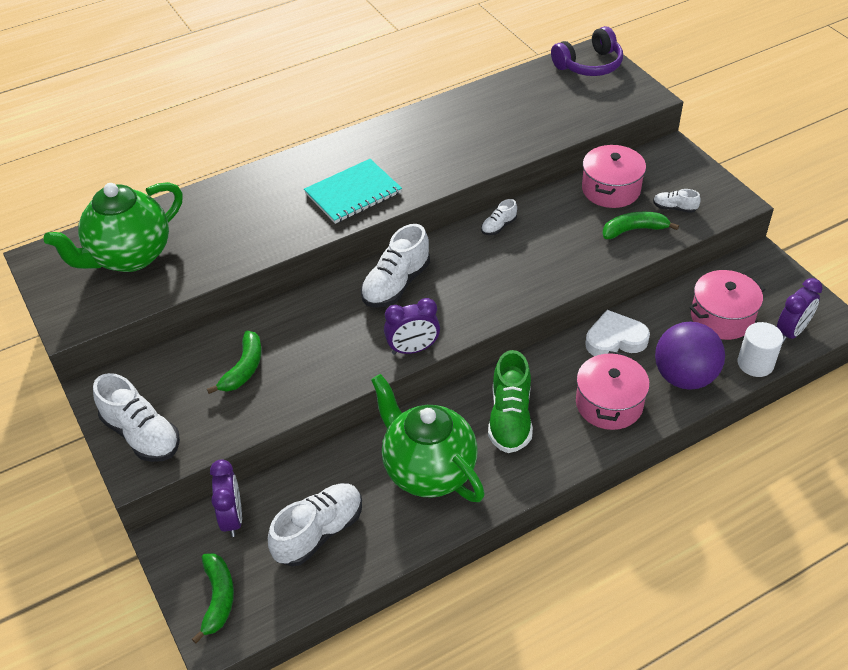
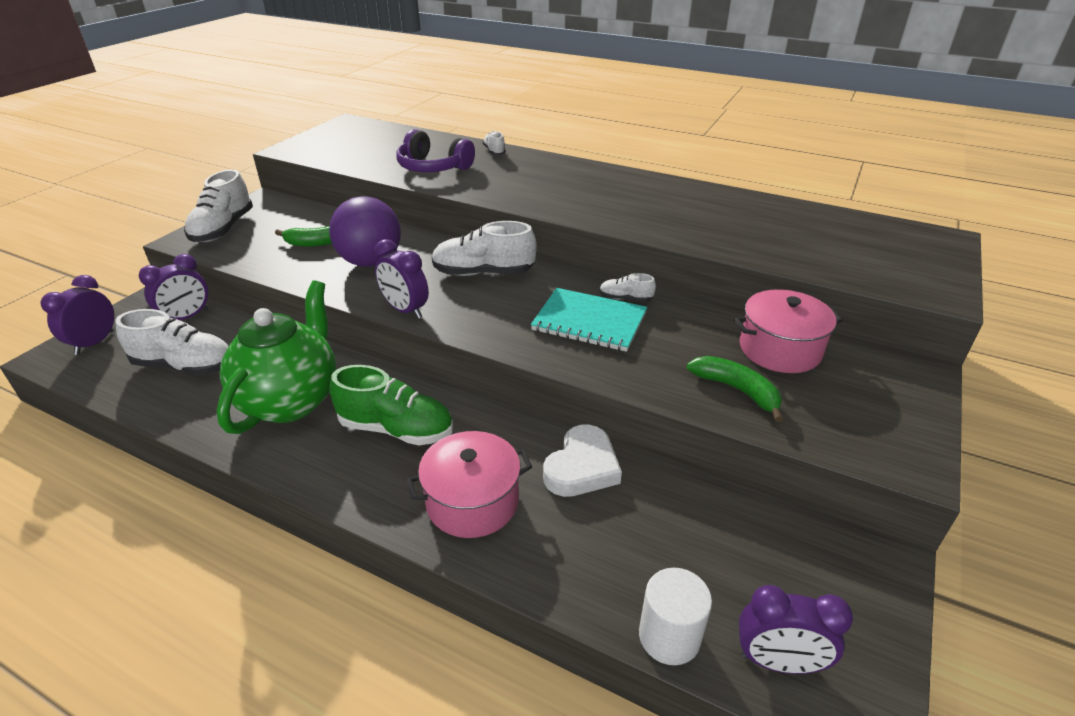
camera: 55 degrees right, 10 degrees down
(129, 256) = (375, 144): green teapot -> none
(218, 598) = (94, 343): green banana -> purple clock
(353, 193) = (542, 192): turquoise notebook -> turquoise notebook (589, 322)
(510, 418) = (396, 429): green shoe -> green shoe turned 135 degrees counterclockwise
(589, 65) = (919, 242): purple headphones -> purple headphones (433, 167)
(615, 339) = (582, 467): white heart -> white heart turned 75 degrees clockwise
(674, 208) = (819, 410): white shoe -> white shoe (494, 151)
(684, 377) = (574, 559): purple ball -> purple ball (370, 262)
(722, 317) = (721, 559): pink pot -> none

